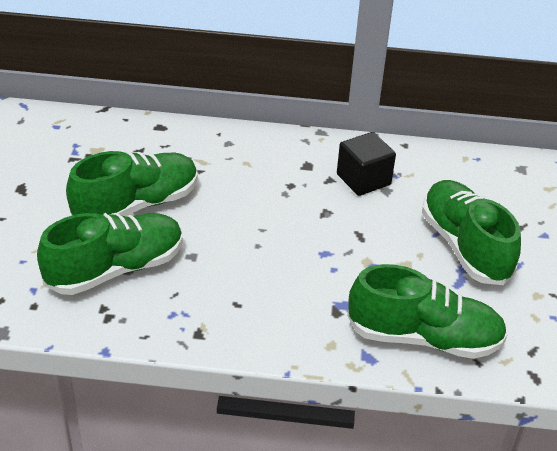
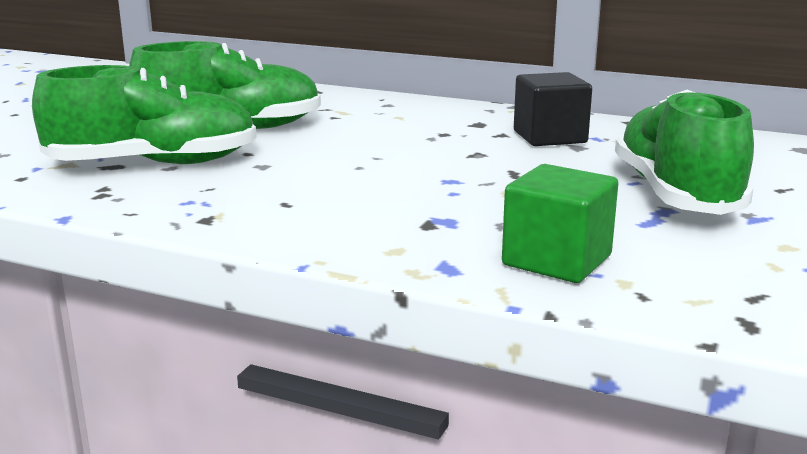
camera: 20 degrees right, 20 degrees down
(424, 337) = (557, 260): green shoe -> green cube

